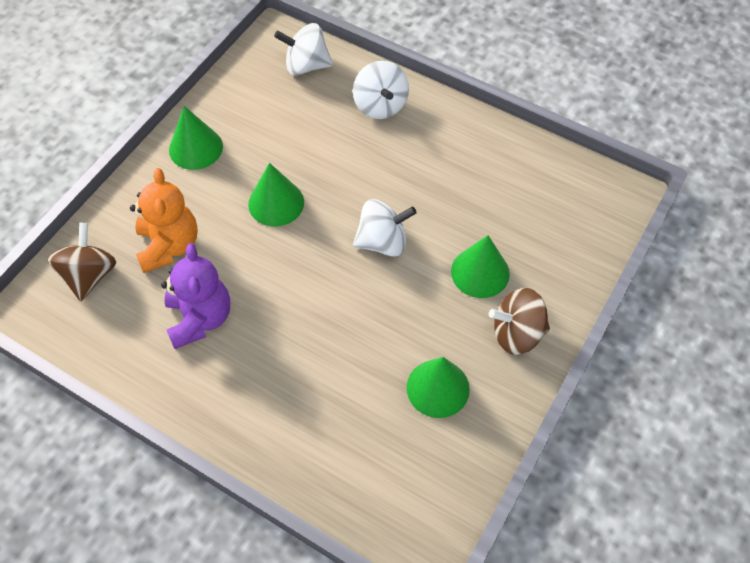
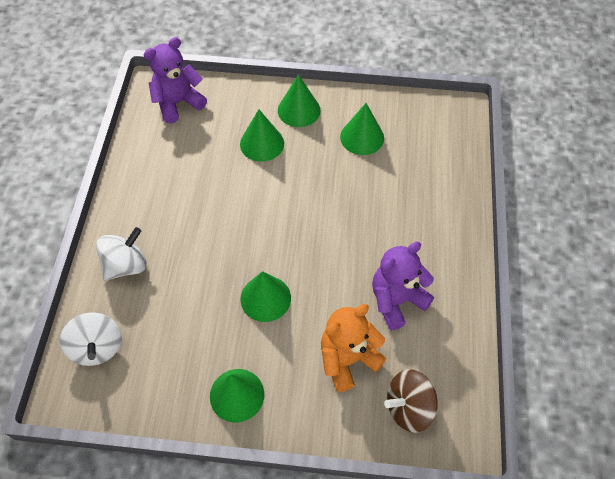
camera: 115 degrees left, 0 degrees up
(383, 242) = (266, 209): white spinning top -> none
(517, 333) = (299, 110): brown spinning top -> green cone
(584, 209) = (178, 103): none -> purple teddy bear

